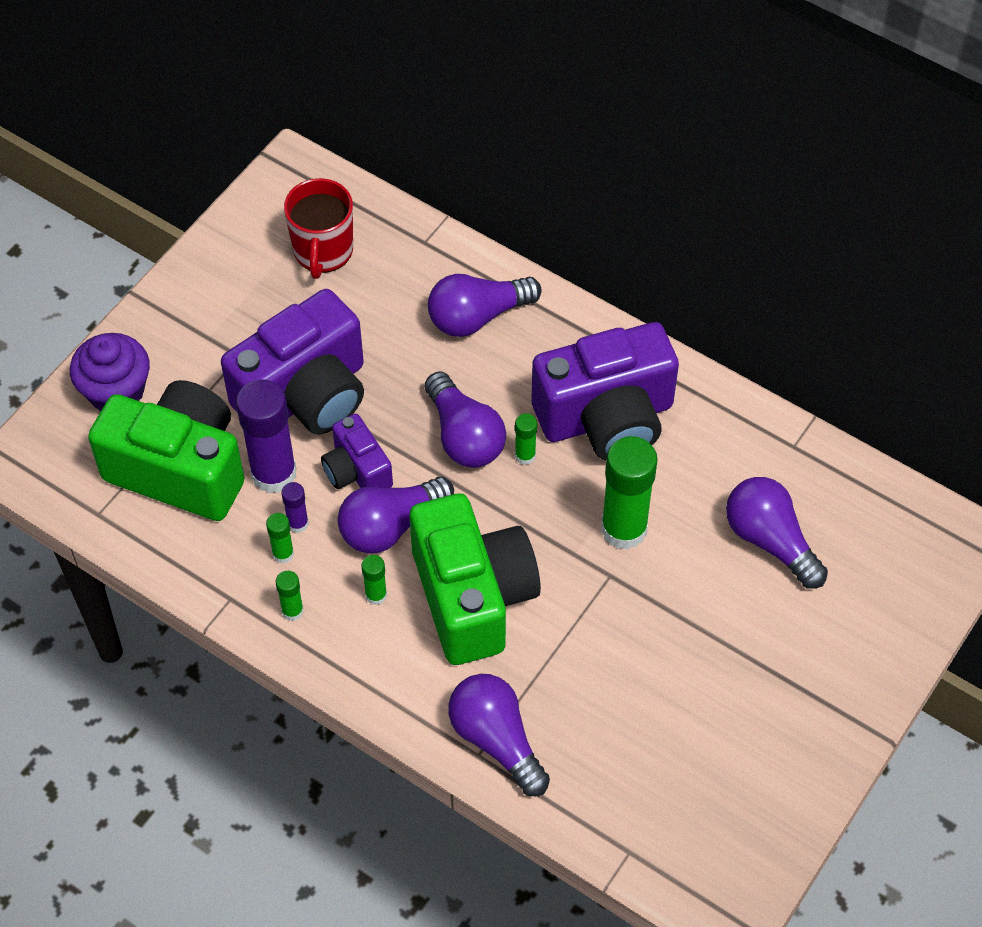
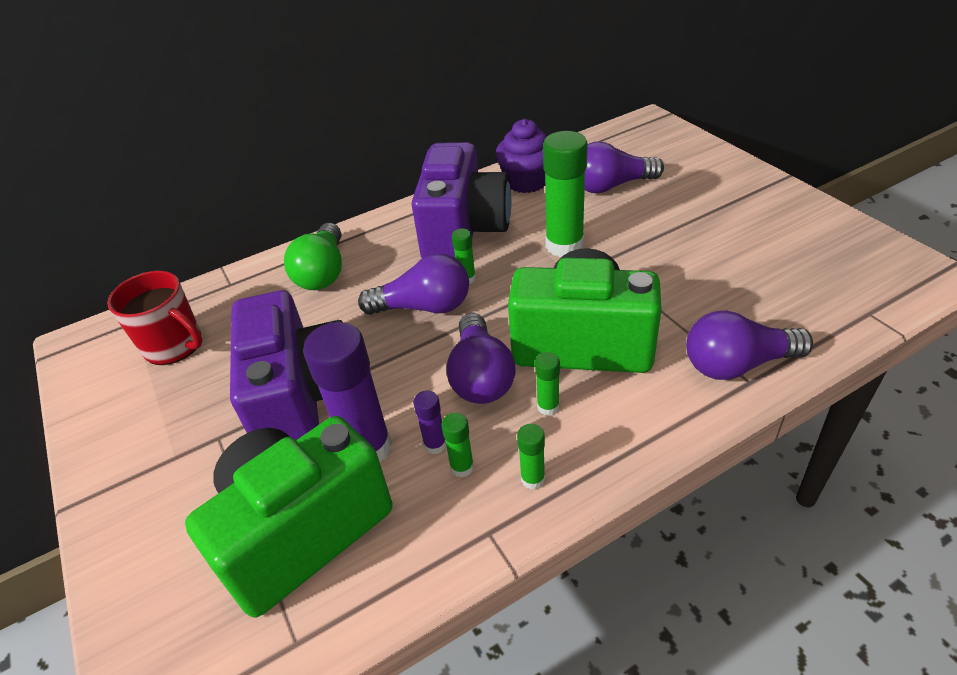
camera: 60 degrees left, 15 degrees down
(116, 392) = (159, 565): purple cupcake -> purple cupcake (526, 182)
(357, 471) = (408, 384): purple camera -> none
(477, 316) = (323, 272): purple light bulb -> green light bulb

